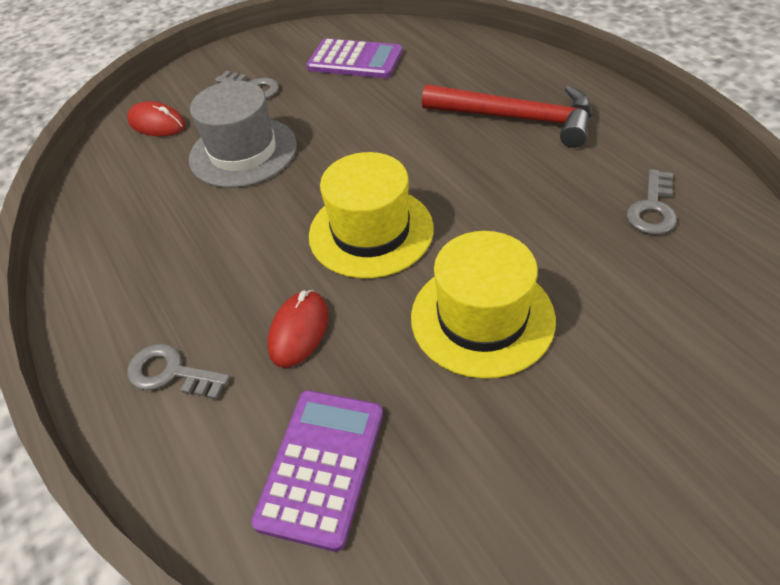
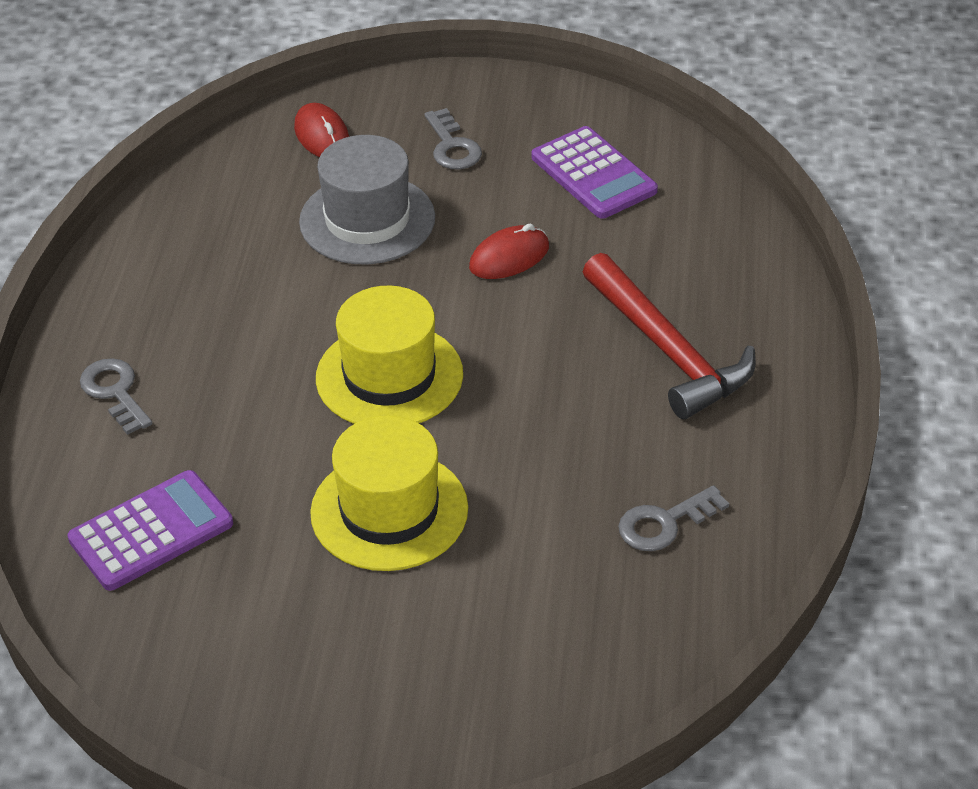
camera: 35 degrees right, 5 degrees down
(299, 331) = (238, 423): red mouse -> red mouse (509, 257)

